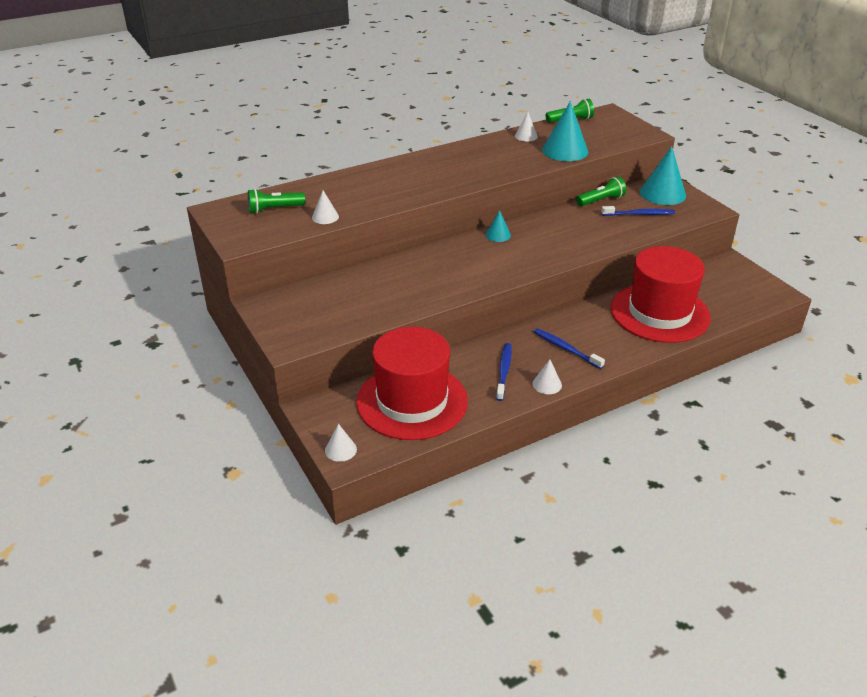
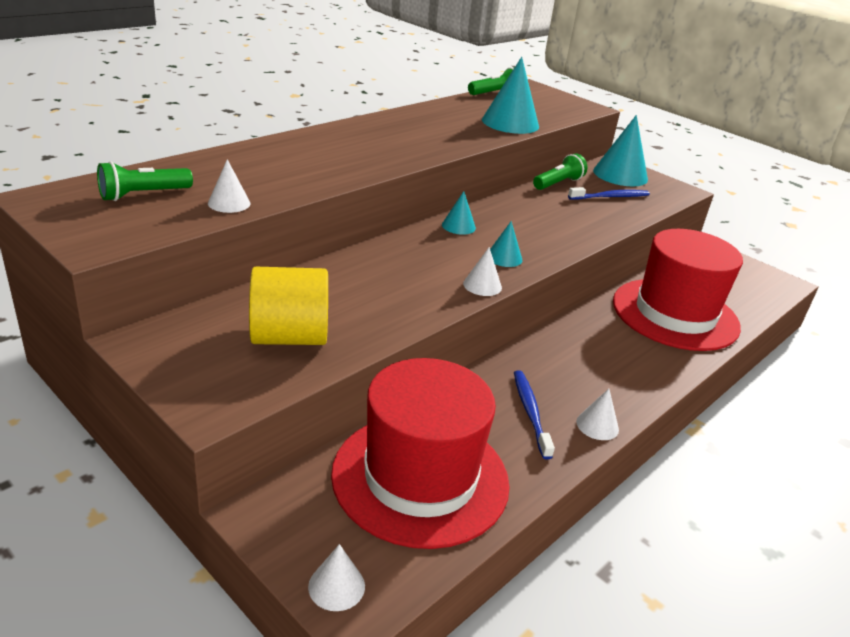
camera: 20 degrees left, 5 degrees down
(347, 307) = (289, 337): none -> yellow cylinder
(519, 261) = (504, 257): none -> turquoise cone
(526, 136) = (454, 108): white cone -> white cone (482, 285)
(566, 349) = (594, 371): blue toothbrush -> none

